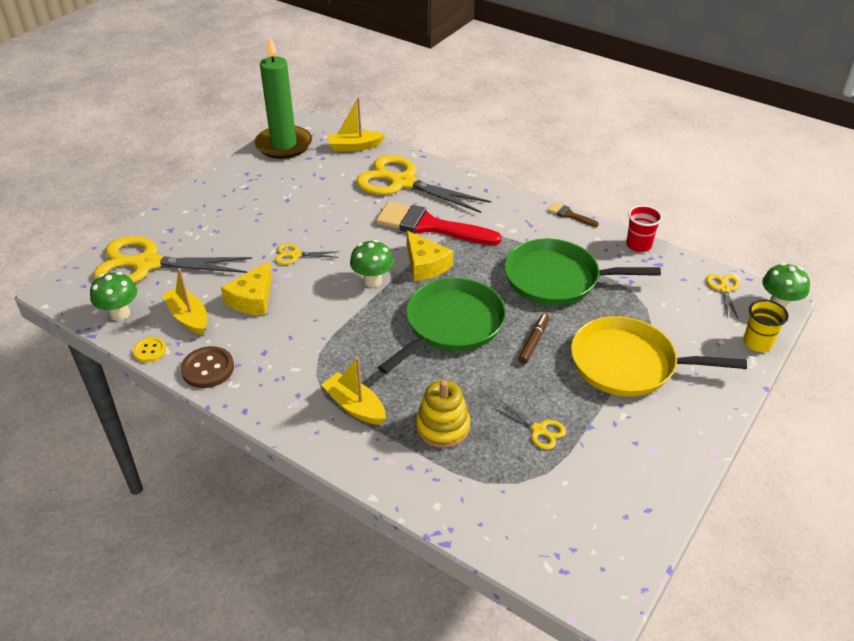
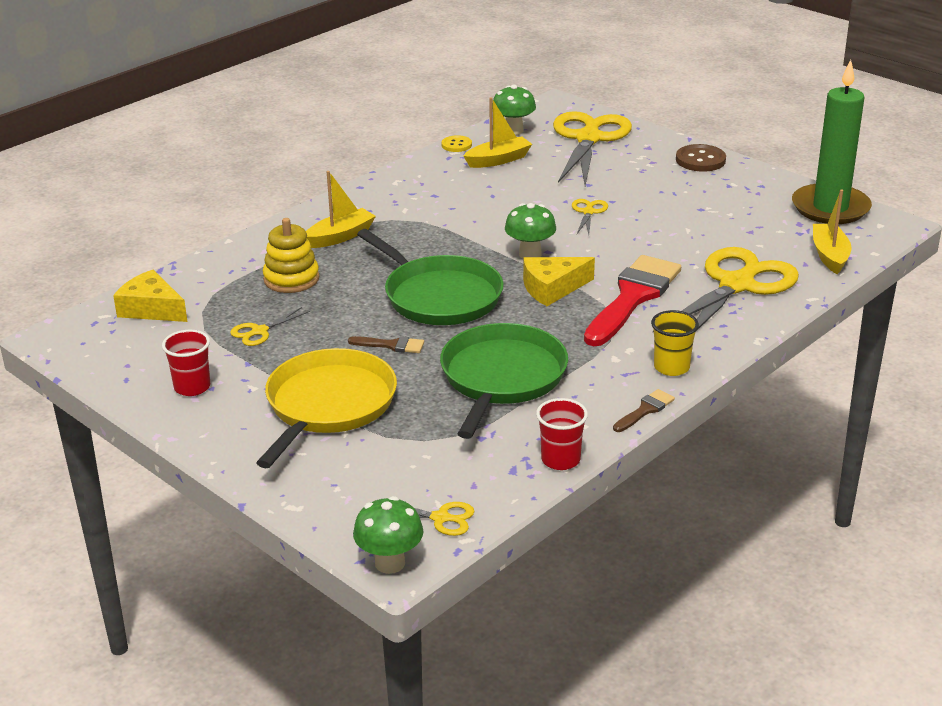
camera: 100 degrees right, 10 degrees down
(208, 369) = (421, 170): brown button -> brown button (700, 160)
(252, 299) = (517, 189): yellow cheese -> yellow cheese (152, 309)
(533, 342) = (391, 345): brown marker -> brown brush
(640, 456) = (192, 387): none -> red cup
(757, 343) = (321, 519): yellow cup -> yellow cup (671, 367)

